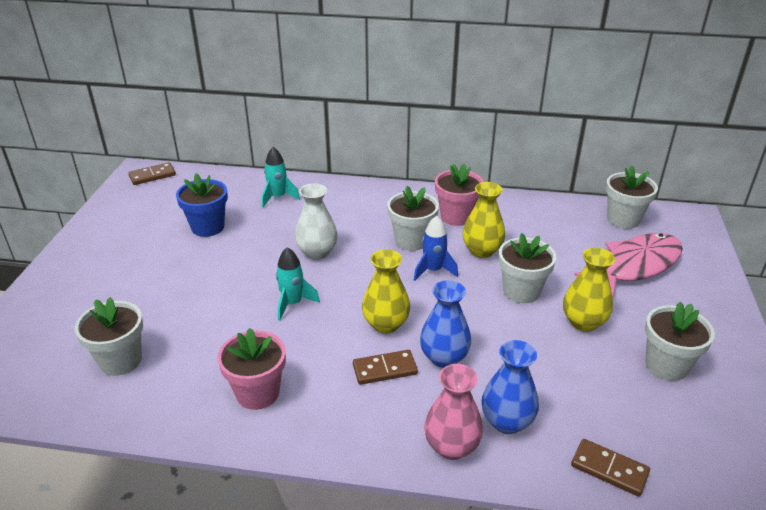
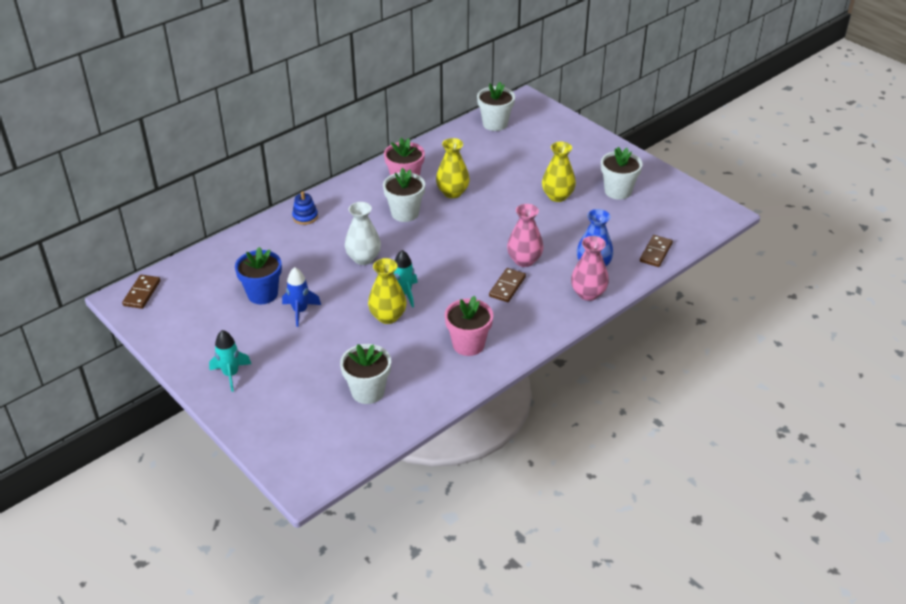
camera: 50 degrees left, 5 degrees up
(278, 197) = (271, 244): turquoise rocket -> turquoise rocket (231, 374)
(335, 194) = (305, 217): none -> blue stacking toy
(386, 324) = (470, 266): yellow vase -> yellow vase (388, 316)
(433, 270) = (446, 221): blue rocket -> blue rocket (300, 311)
(444, 358) = (524, 260): blue vase -> pink vase
(521, 291) = (507, 201): white flower pot -> none
(609, 469) = (655, 252): brown domino -> brown domino turned 45 degrees counterclockwise
(635, 266) = (538, 148): pink fish -> none

